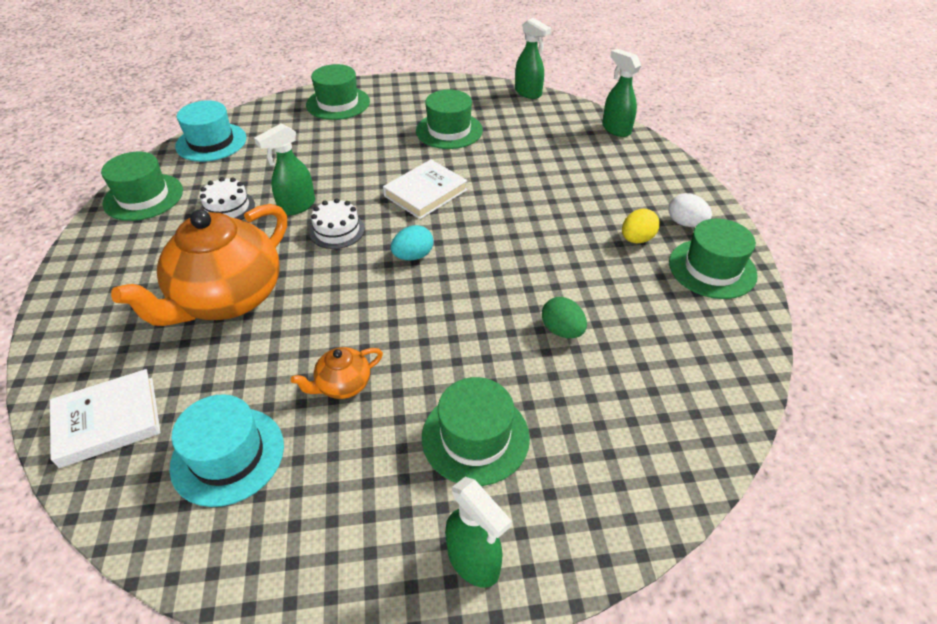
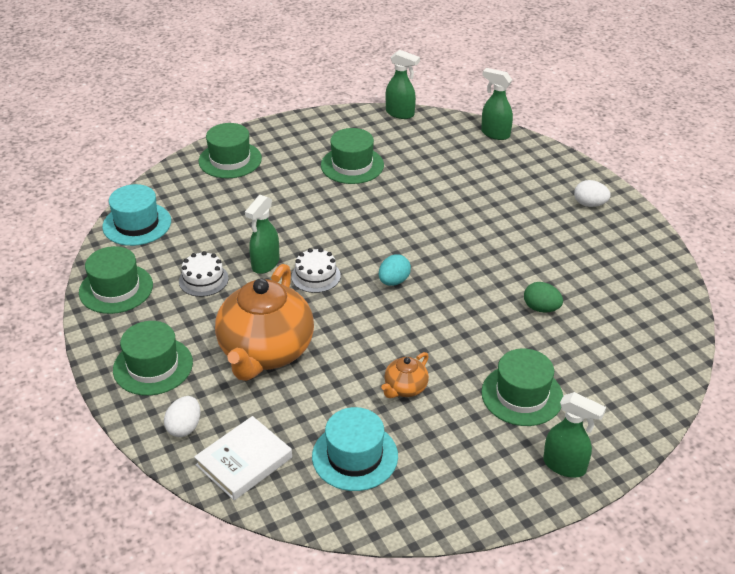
camera: 20 degrees left, 5 degrees down
(84, 360) = (184, 427): none -> white egg
(425, 193) = (369, 226): white book -> none
(636, 239) = (559, 226): yellow egg -> none
(712, 268) = (625, 235): green hat -> green hat (153, 366)

